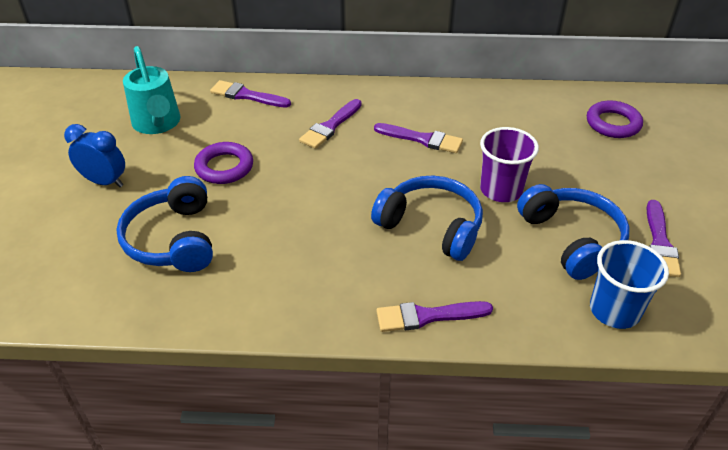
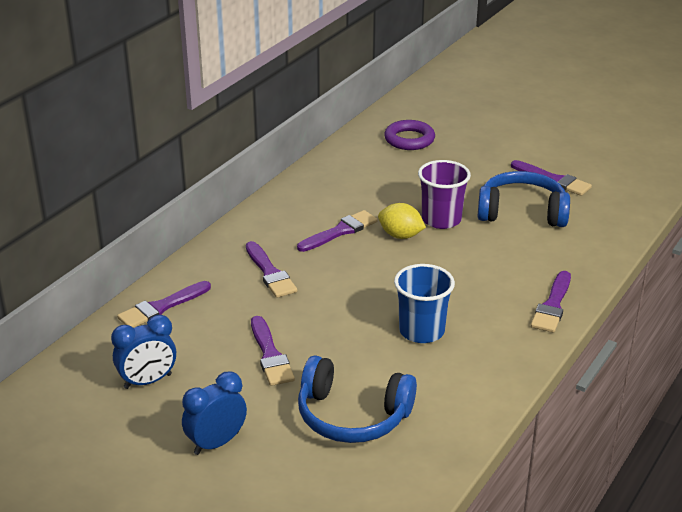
camera: 60 degrees left, 10 degrees down
(157, 124) = (148, 381): turquoise watering can -> blue clock
(224, 167) = (270, 355): purple ring -> purple brush
(431, 226) = (455, 267): blue headphones -> none
(450, 174) = (400, 235): none -> yellow lemon
(614, 310) = (602, 225): blue cup -> blue cup (421, 331)

